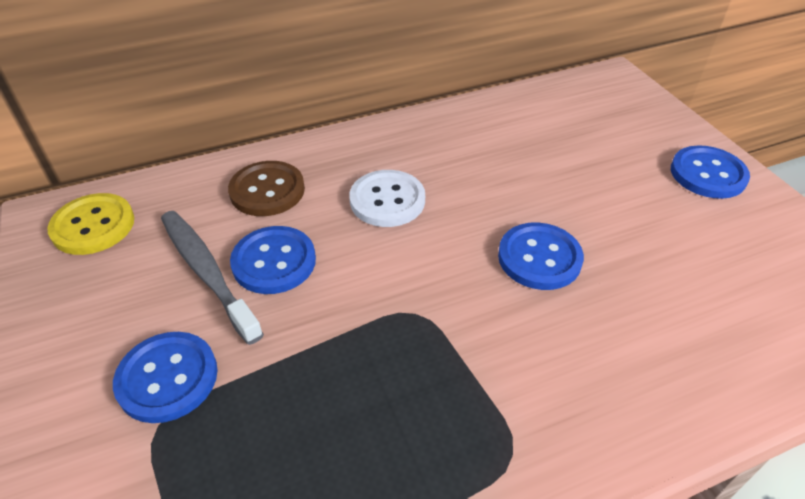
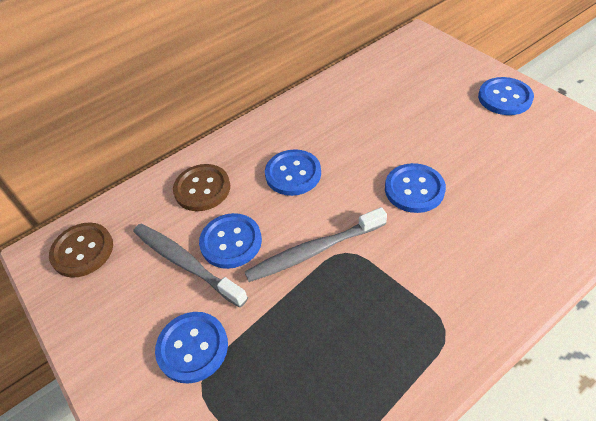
camera: 10 degrees left, 5 degrees up
(93, 226) = (82, 251): yellow button -> brown button
(374, 300) = (313, 251): none -> grey toothbrush
(387, 200) = (293, 174): white button -> blue button

